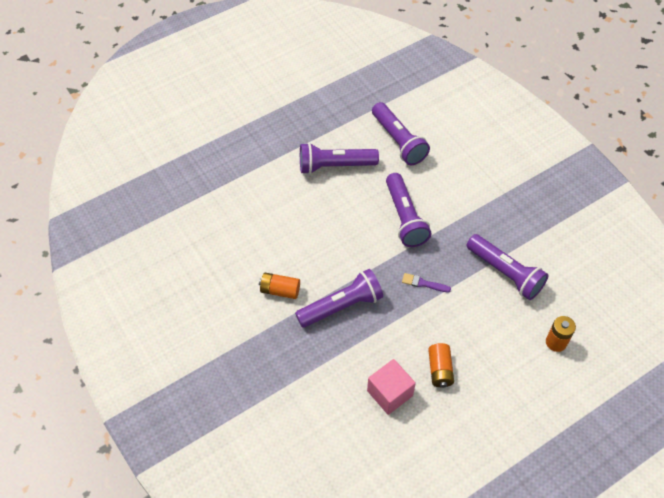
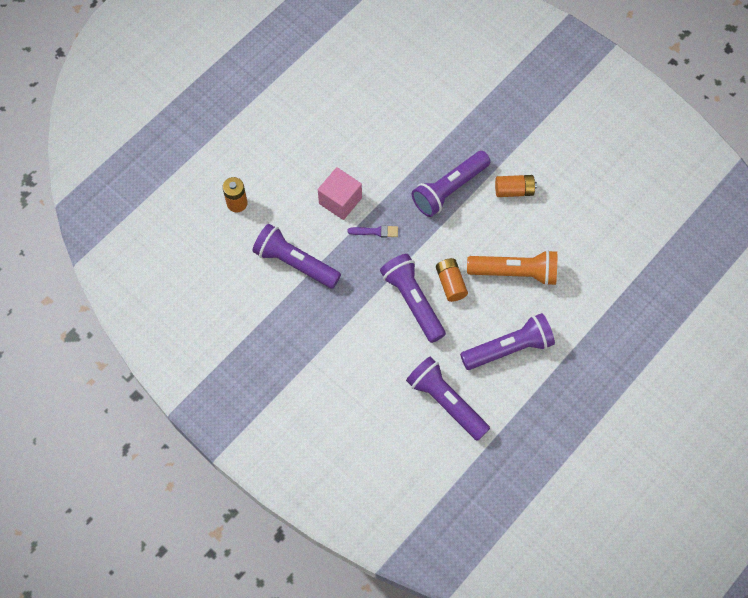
camera: 165 degrees right, 10 degrees up
(307, 220) = (515, 272): none -> orange flashlight
(389, 393) = (382, 121): pink cube -> pink cube (340, 201)
(440, 370) = (342, 152): orange battery -> orange battery (450, 283)

